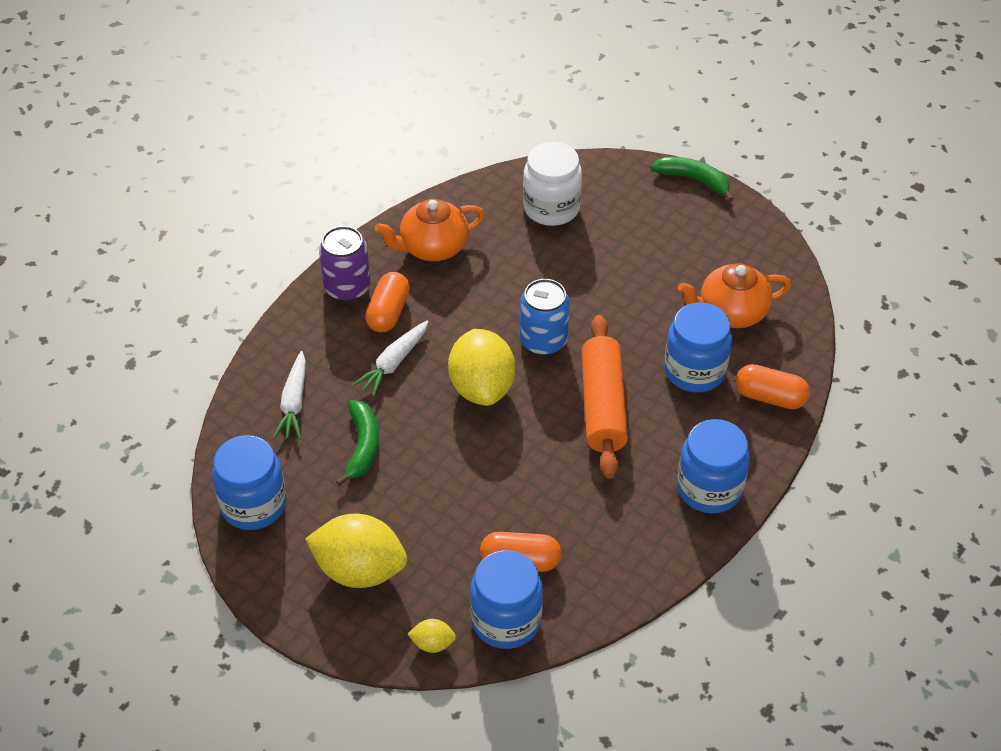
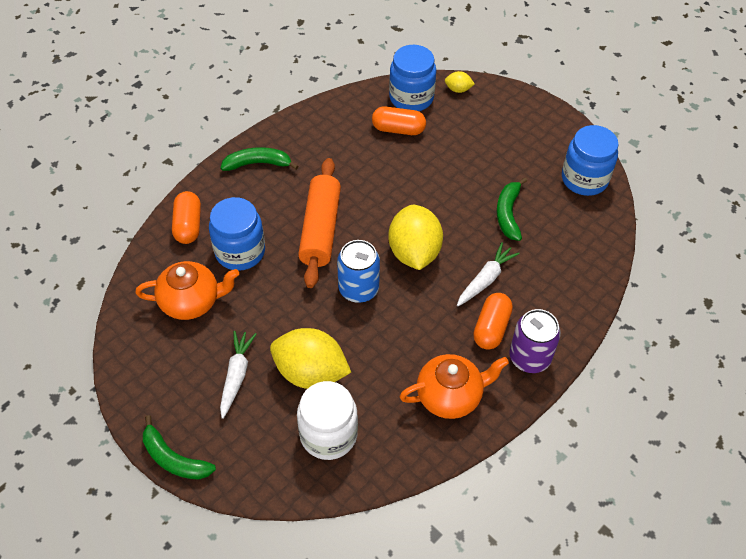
camera: 175 degrees left, 5 degrees up
(294, 403) = (565, 252): white carrot -> white carrot (236, 375)
(359, 570) = (506, 133): yellow lemon -> yellow lemon (311, 372)
(709, 488) = (258, 163): blue jar -> green banana
(770, 397) = (188, 225): orange capsule -> orange capsule turned 60 degrees clockwise

